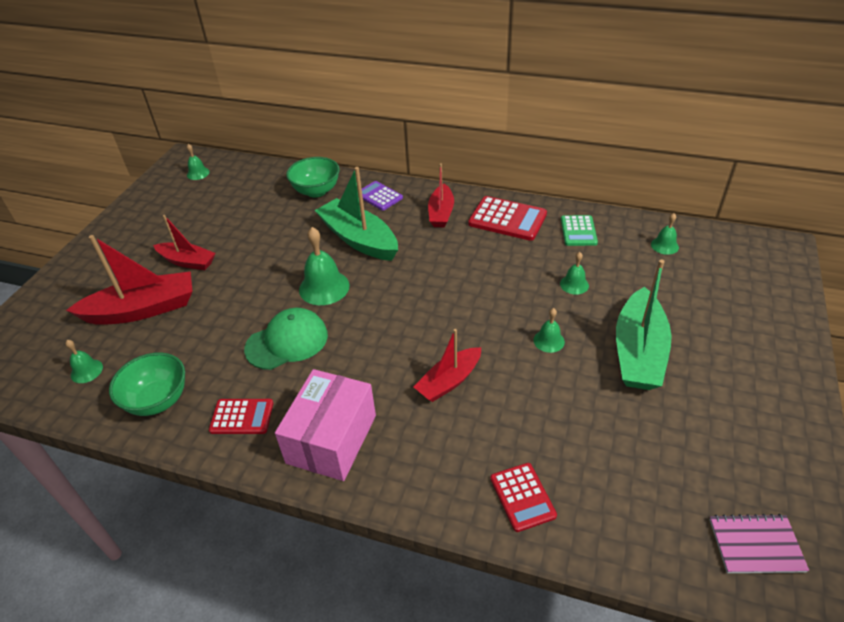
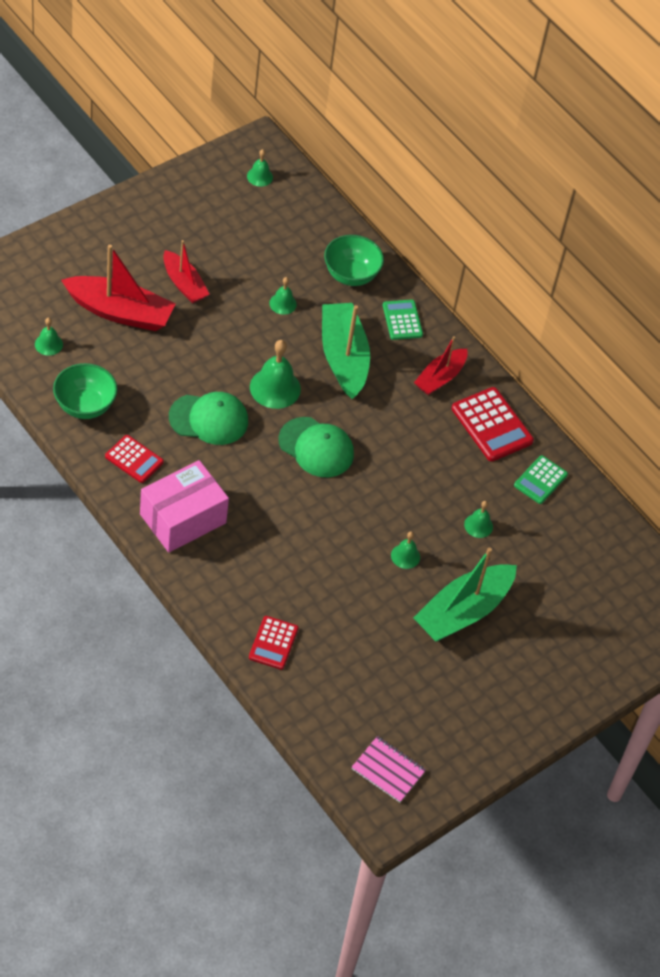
camera: 25 degrees right, 10 degrees up
(379, 196) = (402, 320): purple calculator -> green calculator
(397, 308) = (316, 447): none -> green cap
(449, 381) = (300, 534): red boat -> none
(664, 245) = (598, 545): green bell -> green bell (283, 303)

